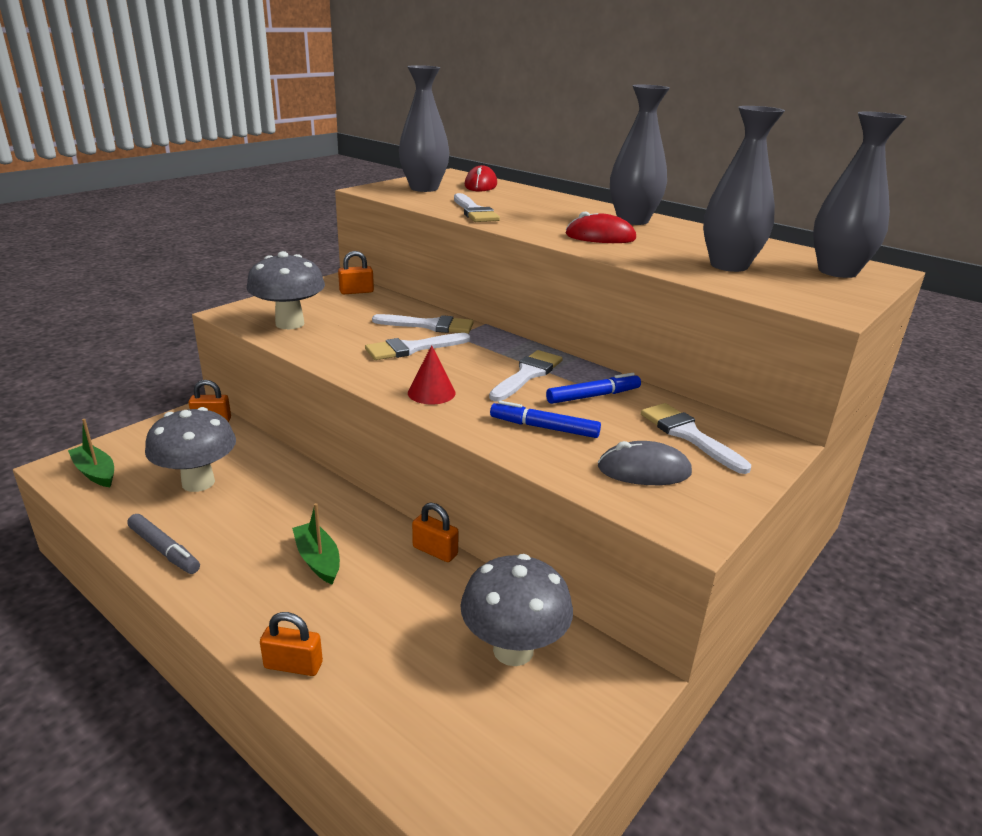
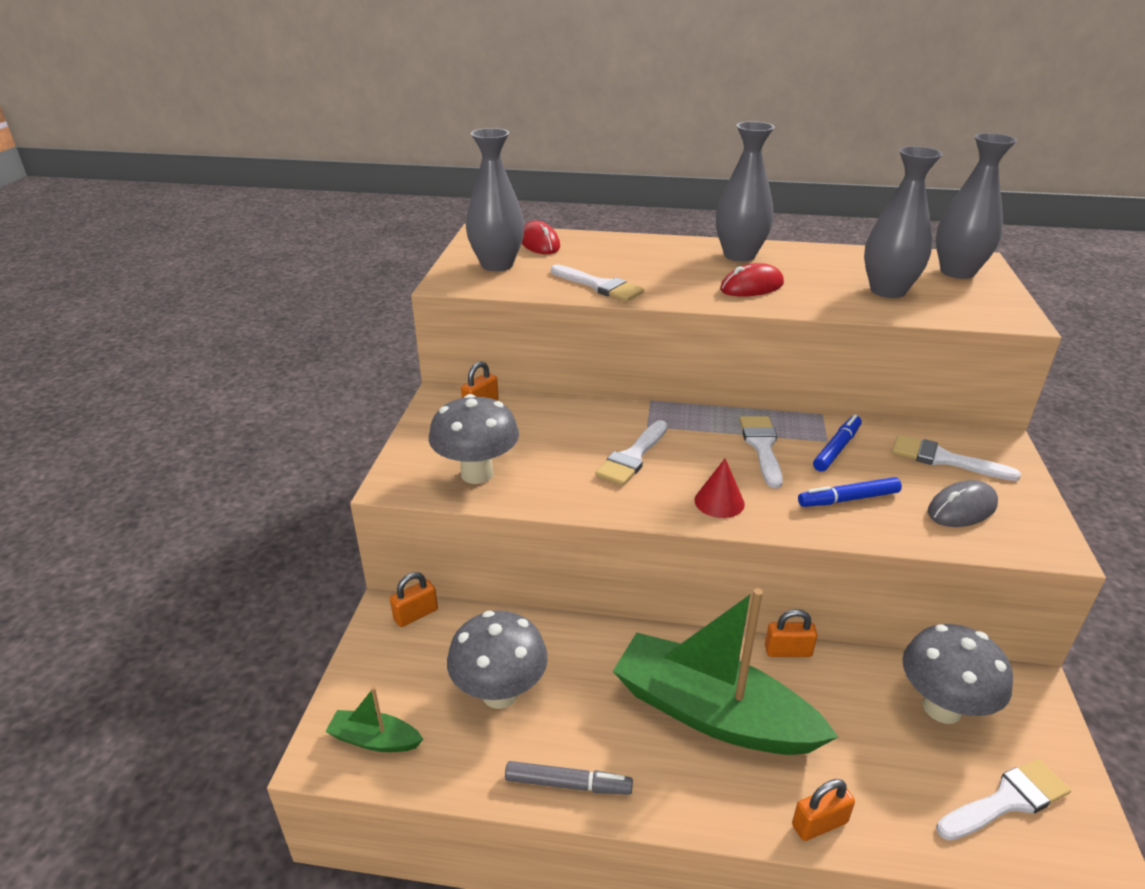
camera: 30 degrees left, 5 degrees up
(318, 559) = (712, 713): green boat -> green boat, size x2.28
(430, 325) = (608, 422): white brush -> white brush (1007, 800)

